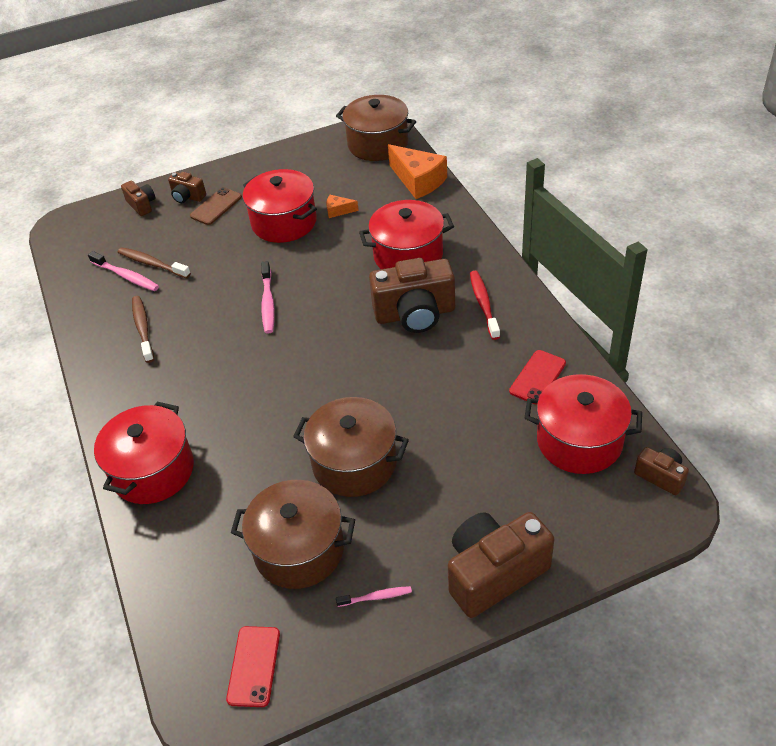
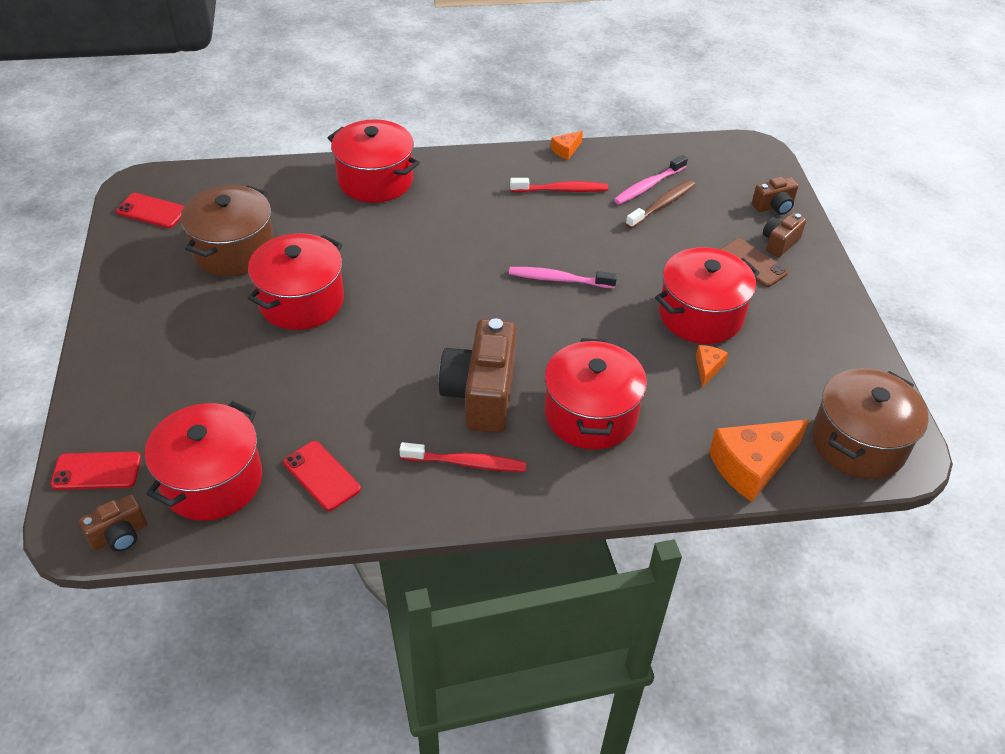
camera: 100 degrees right, 0 degrees up
(78, 339) = (566, 150): none -> orange cheese
(143, 328) = (561, 190): brown toothbrush -> red toothbrush
(354, 463) = (301, 301): brown pot -> red pot
(376, 597) = (155, 286): pink toothbrush -> none
(494, 573) = (118, 364): brown camera -> none
(615, 524) = (96, 471): none -> red phone

